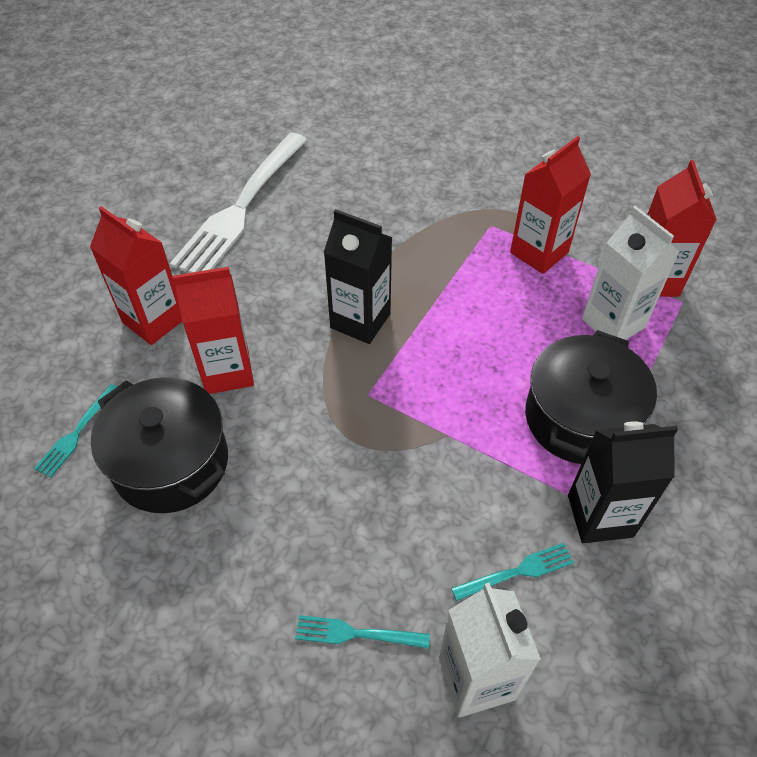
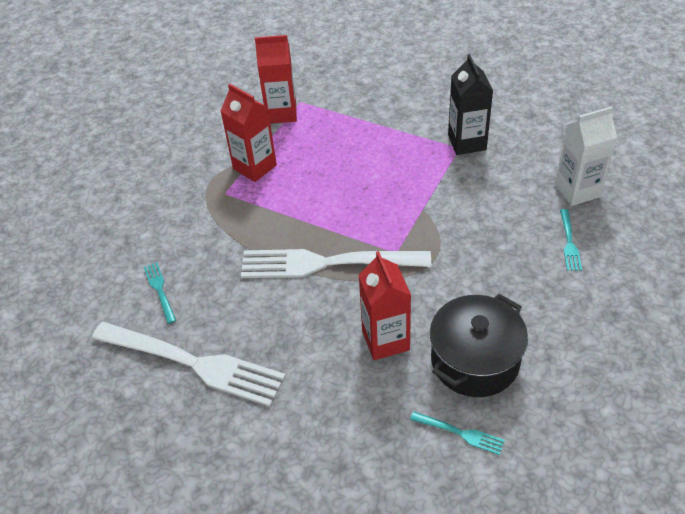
camera: 90 degrees left, 5 degrees down
(154, 321) = (336, 404): red carton -> none
(360, 321) = (327, 263): black carton -> white fork
(517, 572) = (511, 176): turquoise fork -> turquoise fork (160, 290)
(580, 418) = (400, 149): black pot -> none
(613, 323) = (320, 132): white carton -> none

